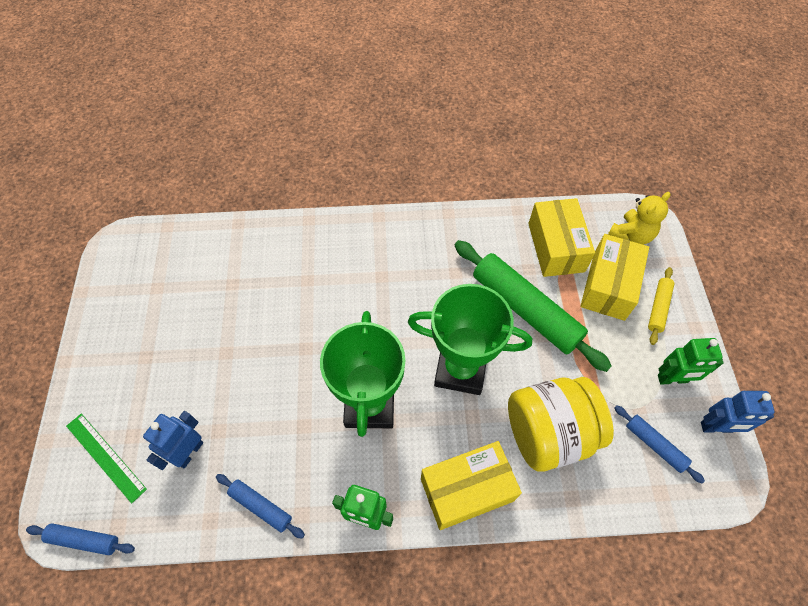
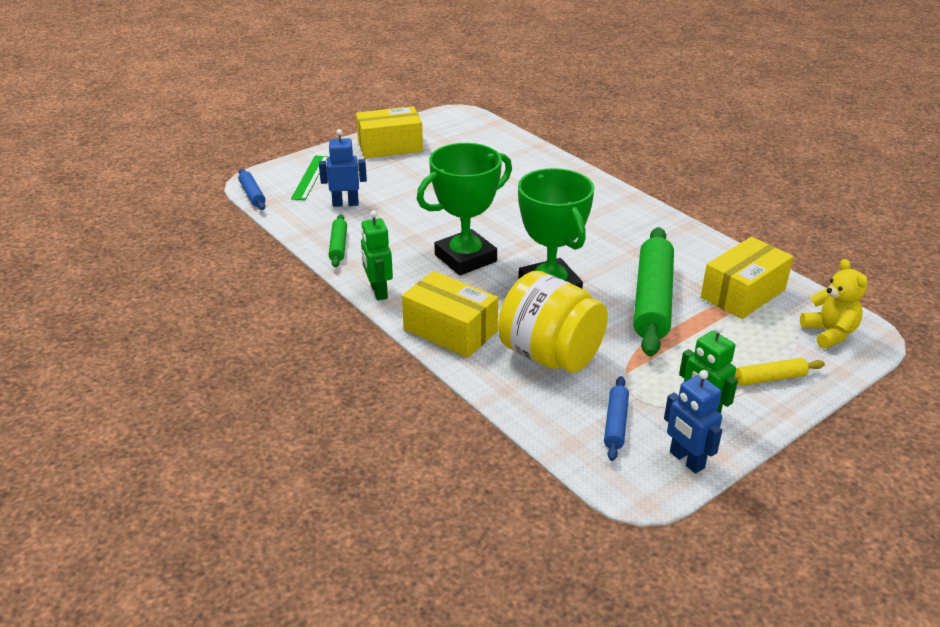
camera: 55 degrees right, 25 degrees down
(261, 507) = (338, 246): blue rolling pin -> green rolling pin
(608, 286) = (748, 339): yellow box -> yellow box (390, 146)
(631, 235) = (829, 333): yellow teddy bear -> yellow teddy bear turned 120 degrees counterclockwise

